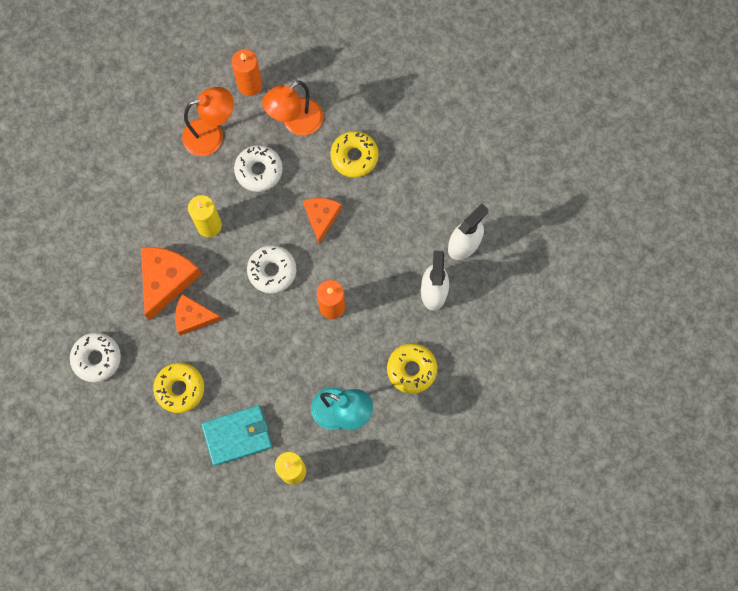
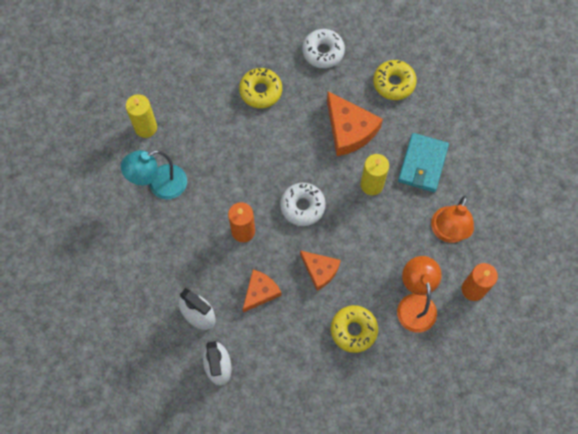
camera: 125 degrees right, 5 degrees down
(193, 317) = (307, 131): orange cheese -> orange cheese (260, 292)
(237, 435) = (198, 107): turquoise wallet -> turquoise wallet (422, 164)
(259, 171) = (392, 248): white donut -> none
(411, 369) = (152, 256): yellow donut -> yellow donut (394, 83)

